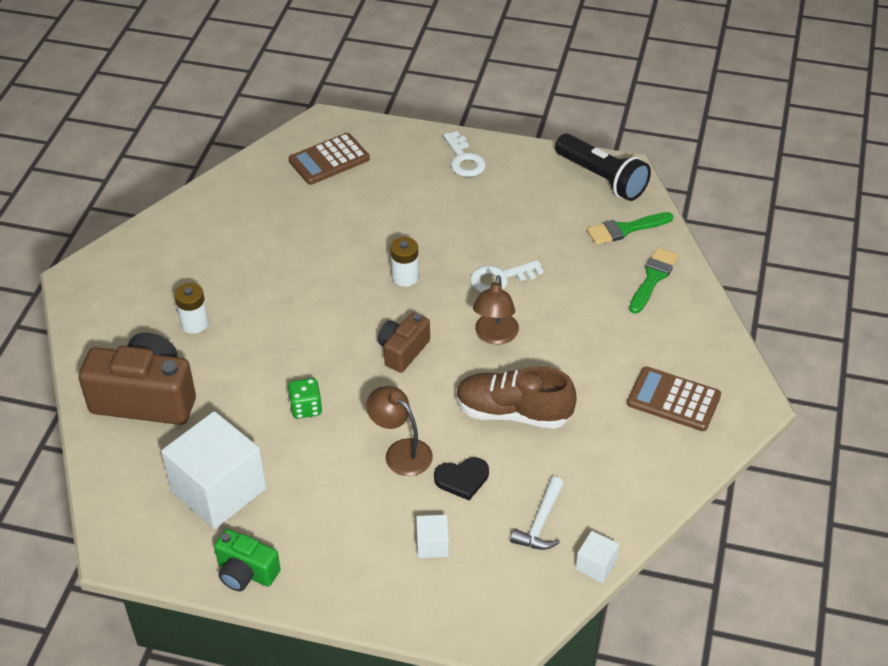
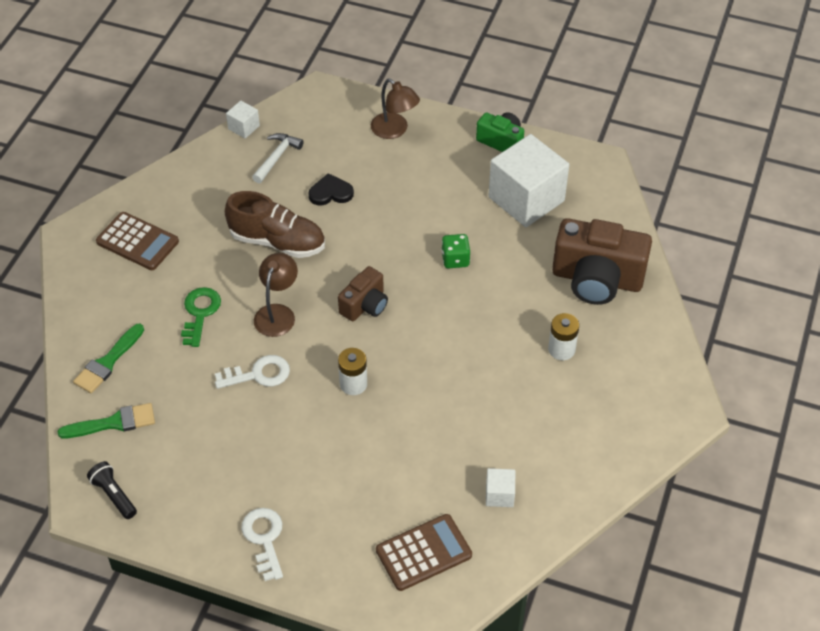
camera: 175 degrees left, 5 degrees up
(401, 451) = (377, 217): brown lamp -> brown lamp (394, 130)
(432, 545) = (361, 149): white cube -> white cube (499, 494)
(577, 330) = (200, 313): none -> green key
(602, 178) = (114, 495): black flashlight -> black flashlight, size x0.54

